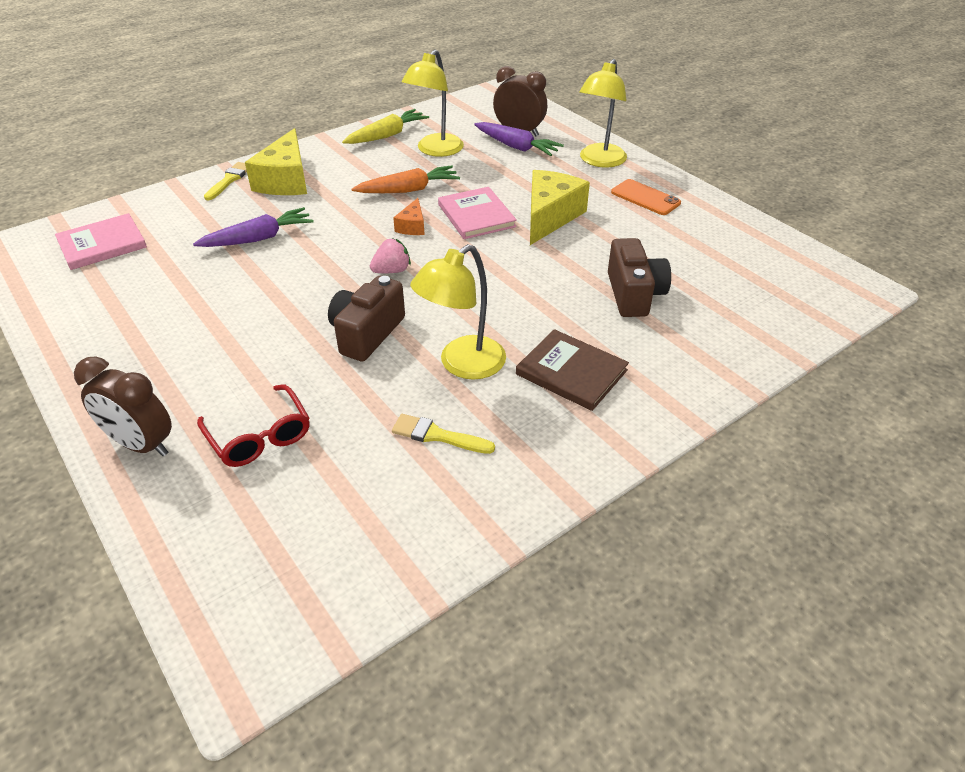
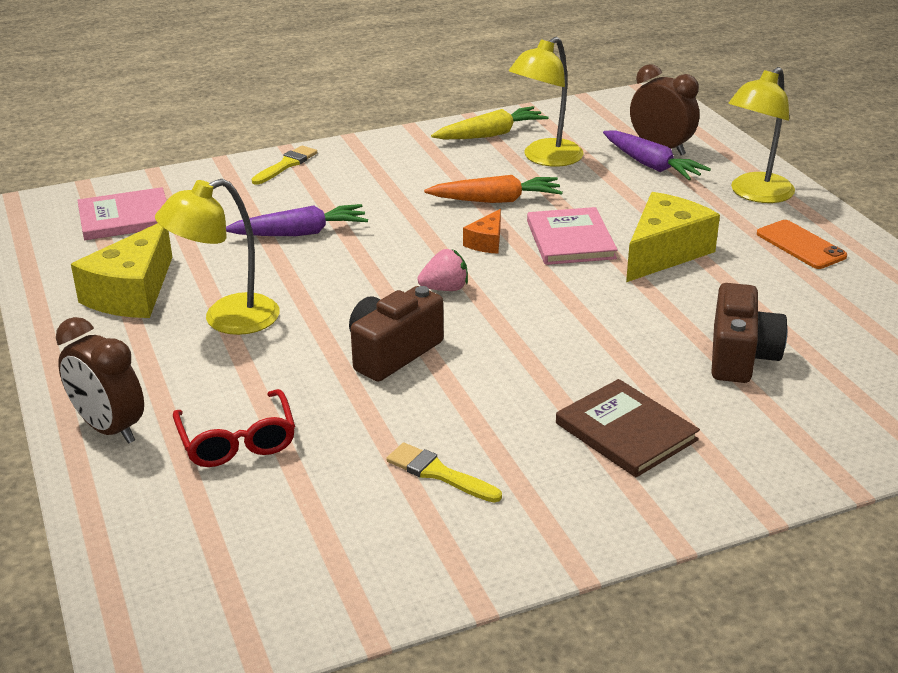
camera: 15 degrees right, 10 degrees down
(285, 180) = (351, 173): yellow cheese -> yellow cheese (132, 293)
(462, 365) = (494, 403): yellow lamp -> yellow lamp (227, 319)

